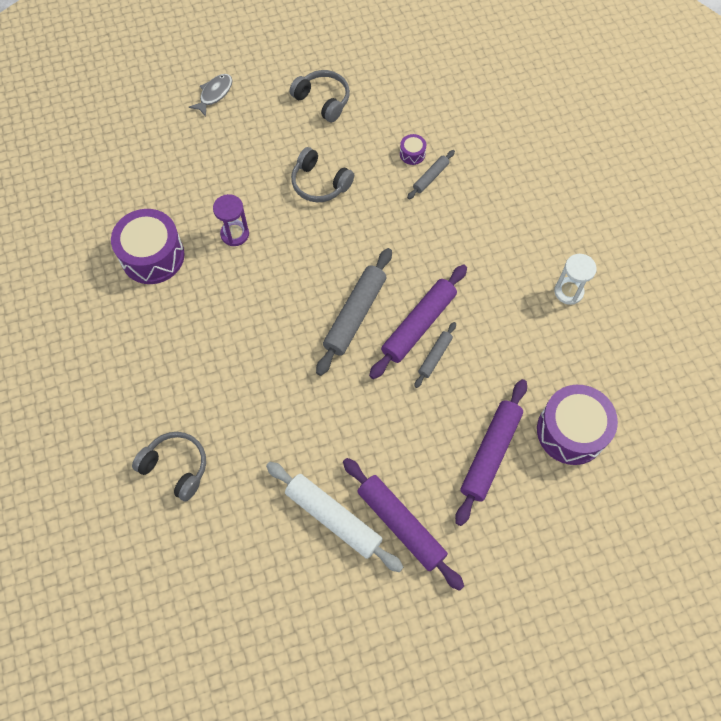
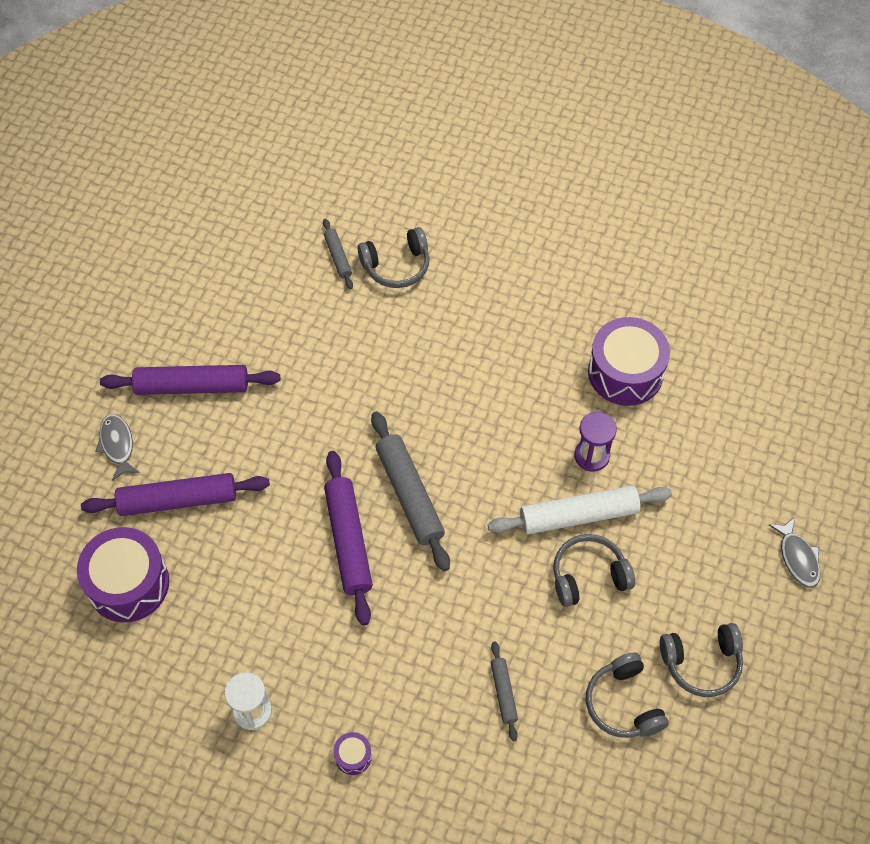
camera: 130 degrees right, 5 degrees down
(333, 518) = (246, 343): white rolling pin -> white rolling pin (578, 515)
(381, 120) = (623, 703): none -> grey headphones
(412, 154) = (550, 699): purple drum -> purple drum (353, 756)
(435, 356) = (305, 529): grey rolling pin -> grey rolling pin (338, 257)
(490, 453) = (178, 500): purple rolling pin -> purple rolling pin turned 75 degrees counterclockwise
(491, 534) = (117, 445): none -> grey fish

